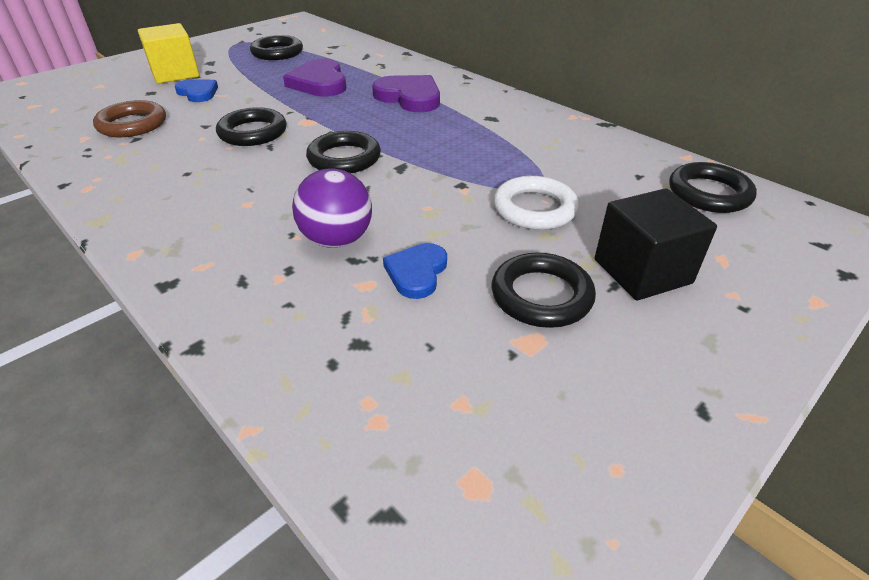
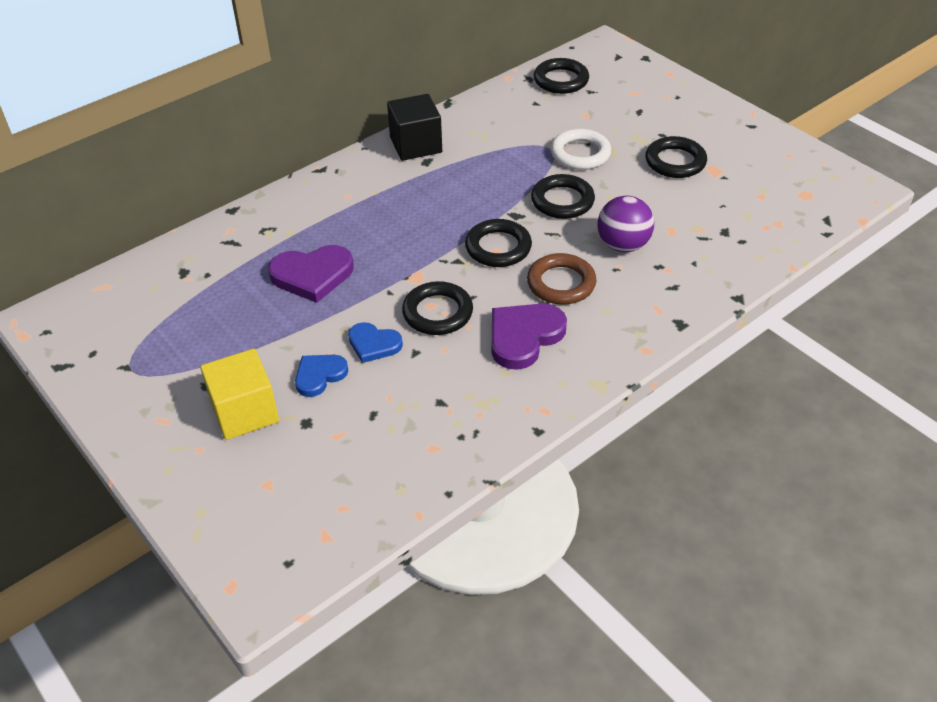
camera: 85 degrees left, 5 degrees up
(132, 124) = (404, 414): brown ring -> brown ring (561, 283)
(277, 52) = (191, 322): black ring -> black ring (562, 201)
(409, 97) = (369, 208): purple heart -> purple heart (524, 337)
(417, 273) = (657, 209): blue heart -> blue heart (373, 344)
(642, 271) = (649, 122): black cube -> black cube (416, 145)

